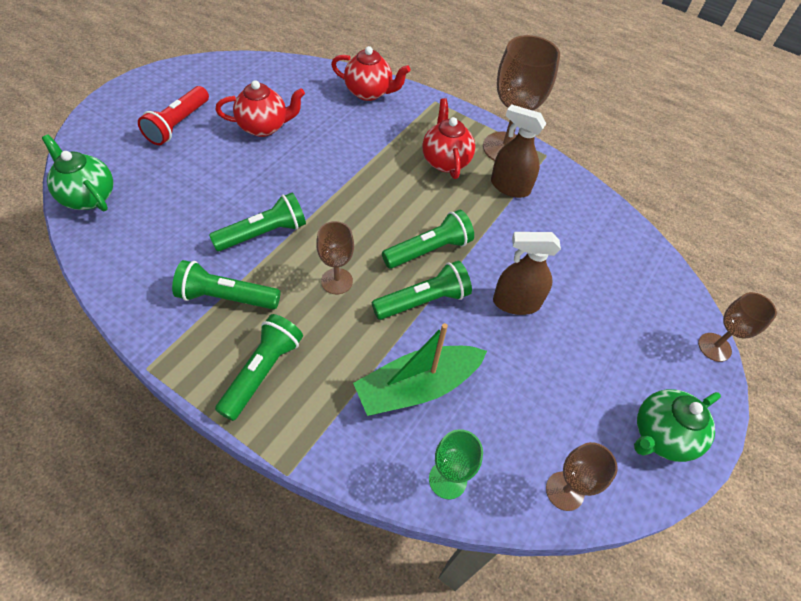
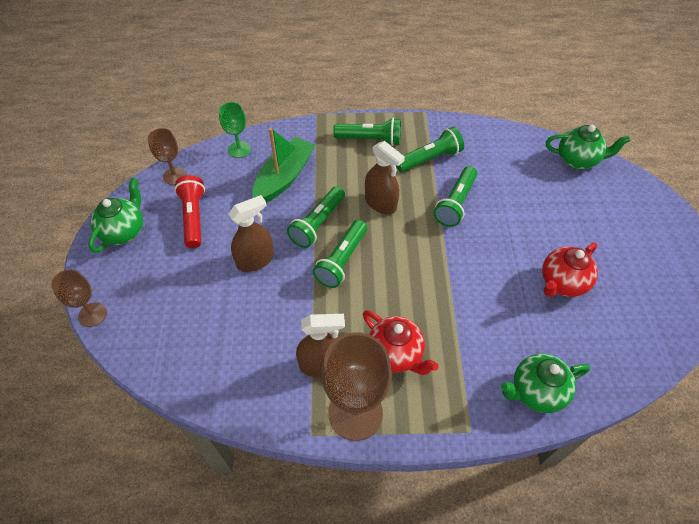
camera: 150 degrees right, 0 degrees up
(178, 124) = (615, 241): red flashlight -> red flashlight (194, 217)
(262, 372) = (370, 140): green flashlight -> green flashlight turned 75 degrees counterclockwise
(337, 281) = (380, 203): brown goblet -> brown spray bottle
(369, 92) = (536, 391): red teapot -> green teapot

